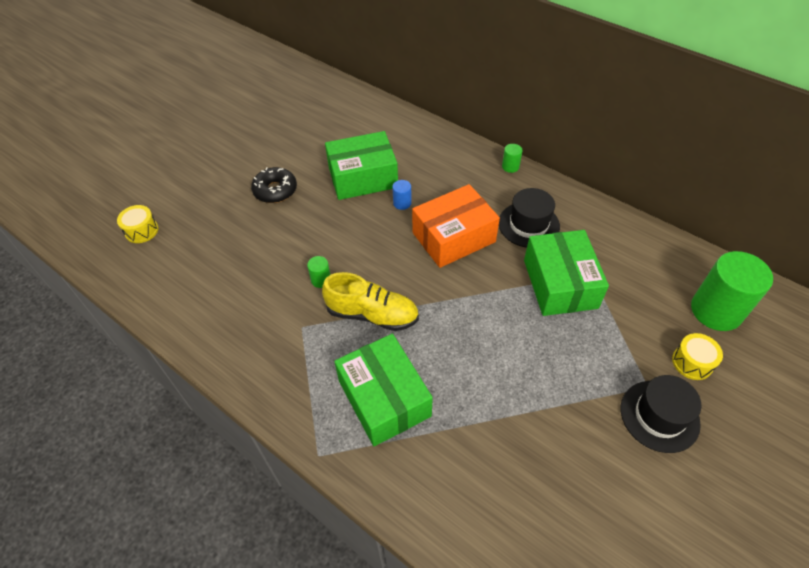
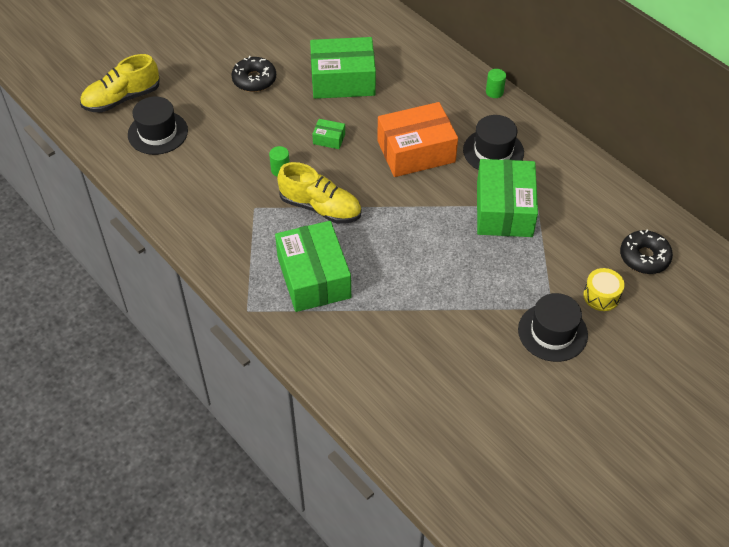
camera: 10 degrees right, 0 degrees up
(141, 231) = (122, 99): yellow drum -> yellow shoe
(184, 261) = (158, 133): none -> black hat
(363, 238) = (329, 139): none -> green box
(402, 203) = (375, 111): blue cylinder -> none
(716, 310) = (644, 257): green cylinder -> black donut

